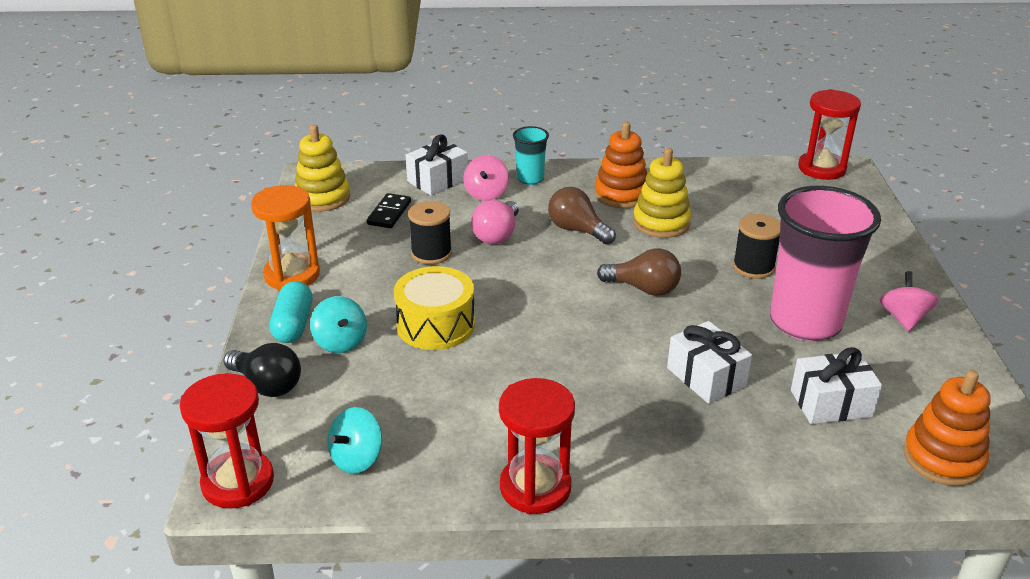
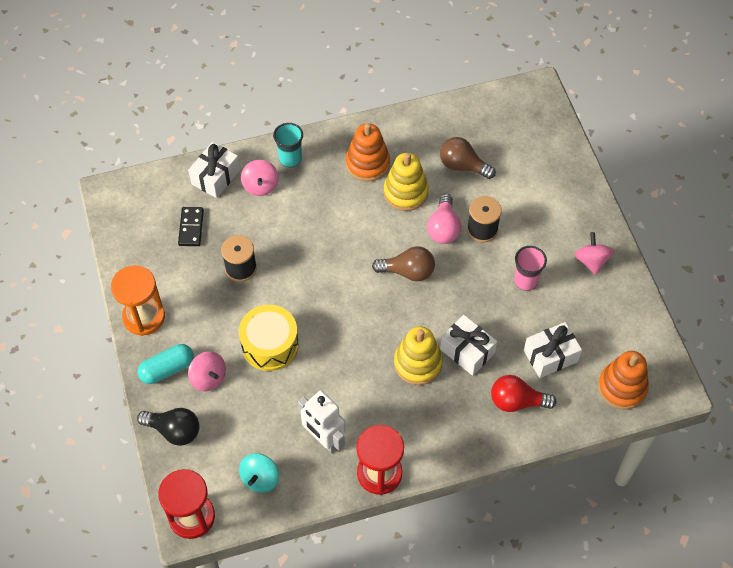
camera: 15 degrees left, 25 degrees up
(293, 325) = (167, 369): turquoise capsule -> turquoise capsule turned 75 degrees clockwise
(322, 198) = (130, 220): yellow stacking toy -> yellow stacking toy (418, 363)
(340, 342) = (208, 378): turquoise spinning top -> pink spinning top
(467, 432) = (323, 439): none -> white robot
(497, 235) = (284, 235): pink light bulb -> pink light bulb (443, 228)
(577, 230) = (344, 215): brown light bulb -> brown light bulb (463, 166)
(770, 444) = (517, 401): none -> red light bulb
(805, 322) = (525, 281): pink cup -> pink cup, size x0.47
(821, 168) = (518, 94): red hourglass -> none

